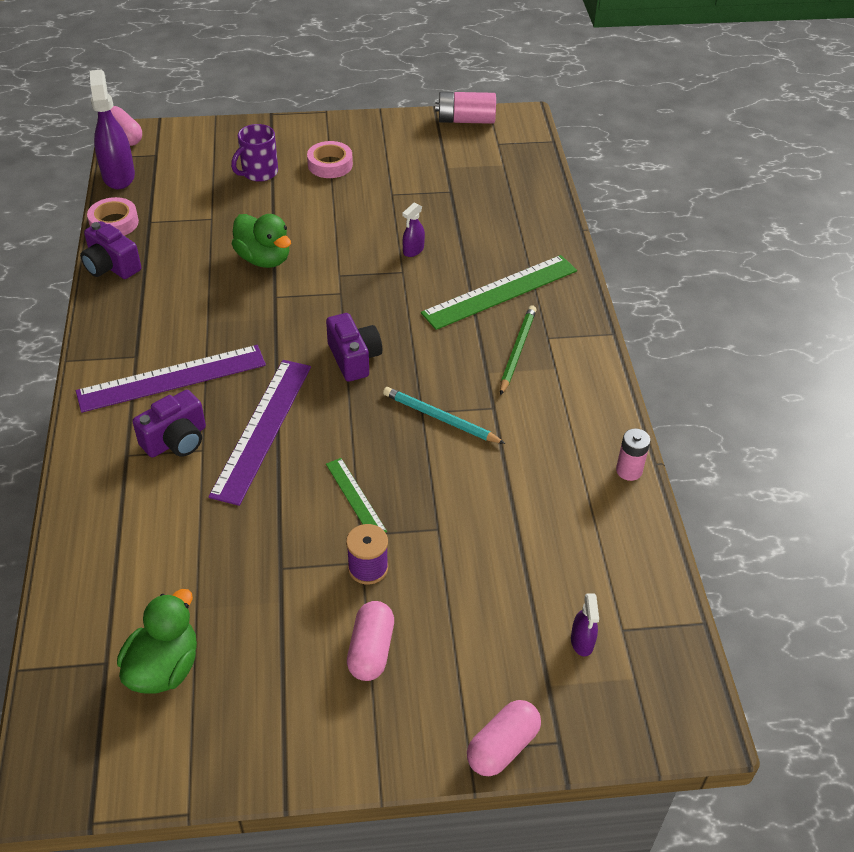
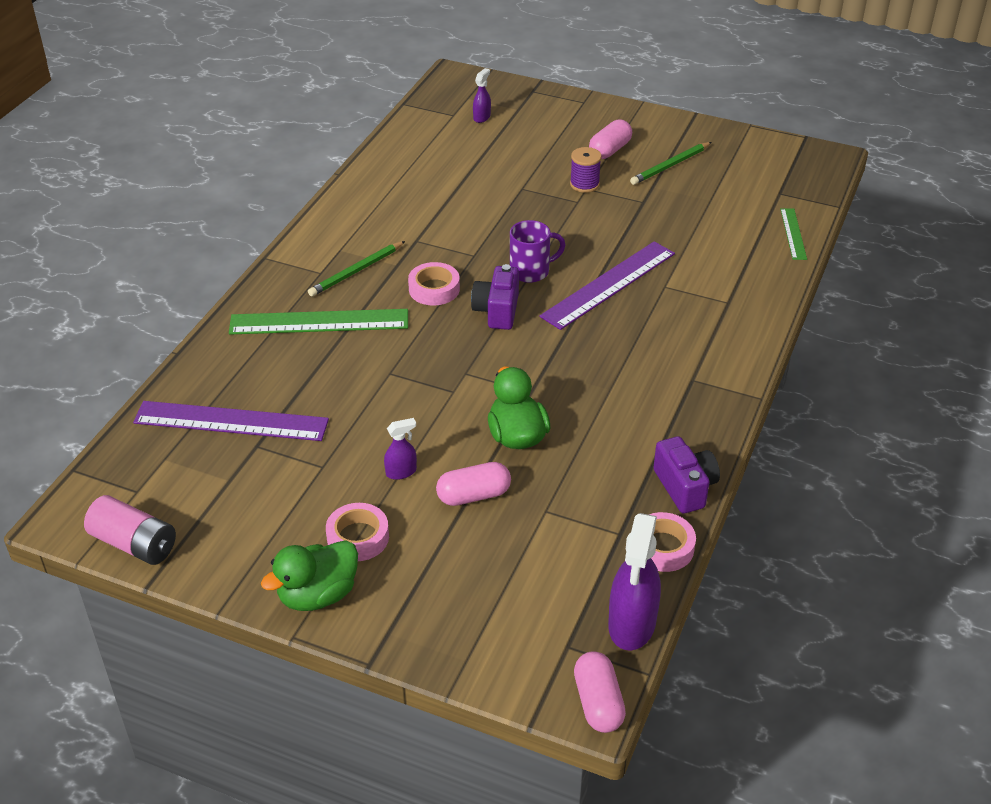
camera: 150 degrees left, 5 degrees down
(164, 667) = (742, 180): green duck -> green duck (318, 595)
(172, 378) = (666, 348): purple ruler -> purple ruler (231, 421)
(176, 440) = (683, 299): purple camera -> none
(259, 173) = (451, 559): purple mug -> purple mug (531, 271)
(274, 654) = (670, 166): none -> green pencil
(355, 497) = (565, 221): green ruler -> green ruler (793, 234)
(413, 250) = (360, 391): purple spray bottle -> purple spray bottle (401, 472)
(429, 359) = (434, 289): none -> pink tape
(440, 418) = (463, 247): turquoise pencil -> none
(502, 747) = (564, 98): pink capsule -> pink capsule (473, 495)
(629, 470) = (361, 176): pink battery -> none

